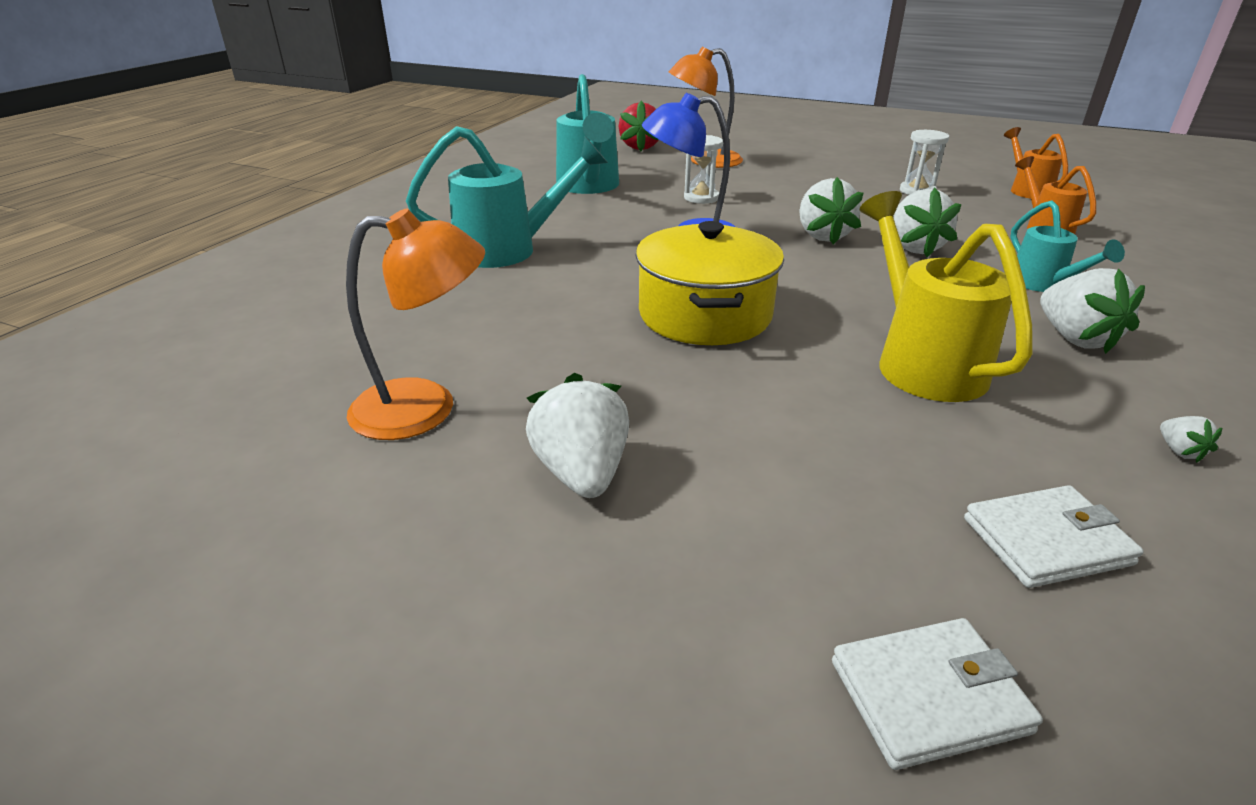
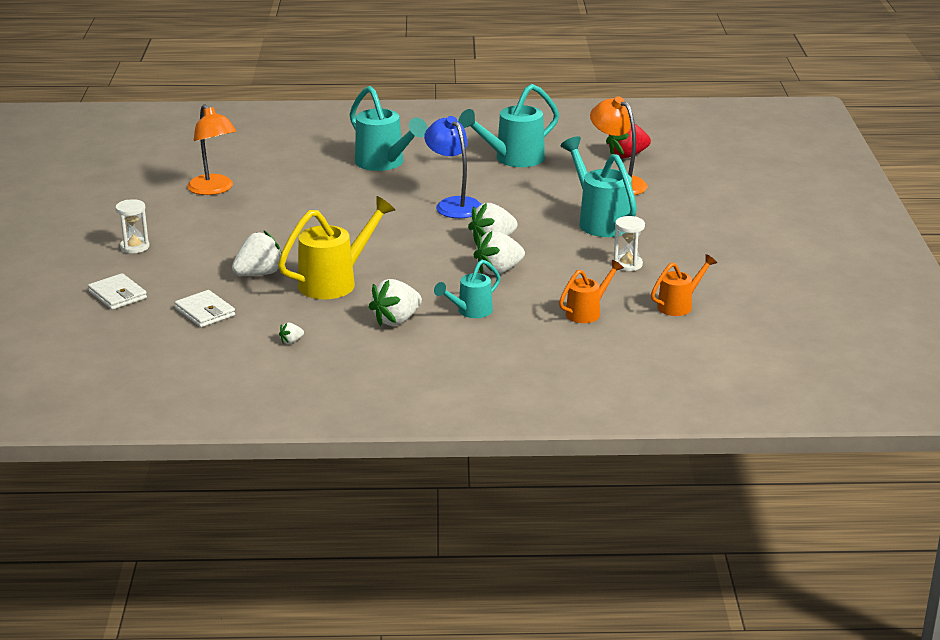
camera: 65 degrees right, 5 degrees down
(582, 472) = (192, 227): white strawberry -> white strawberry (259, 274)
(701, 198) = (528, 196): white hourglass -> white hourglass (135, 247)
(705, 314) = (345, 226): yellow pot -> none
(797, 182) = (600, 221): none -> turquoise watering can

